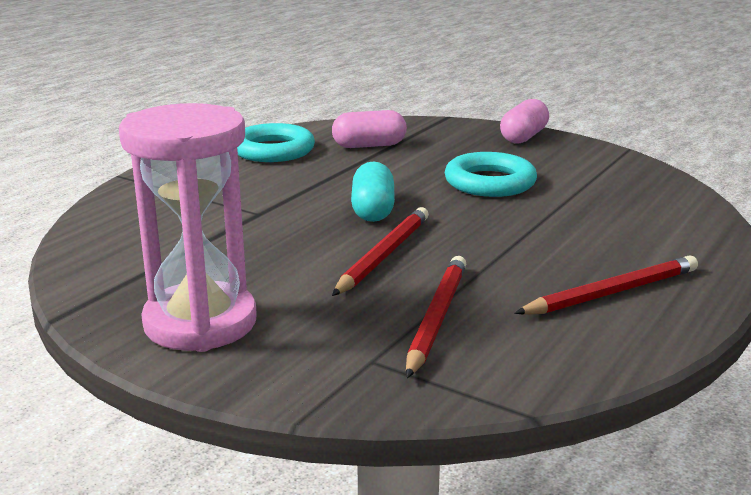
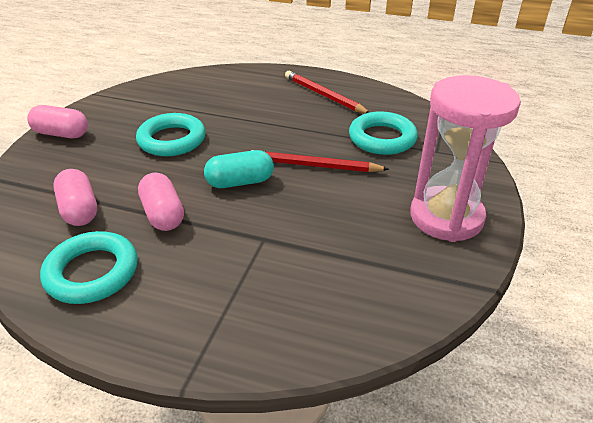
camera: 105 degrees left, 15 degrees up
(337, 174) = (163, 214): none -> pink capsule
(436, 318) = (382, 138): red pencil -> turquoise ring

